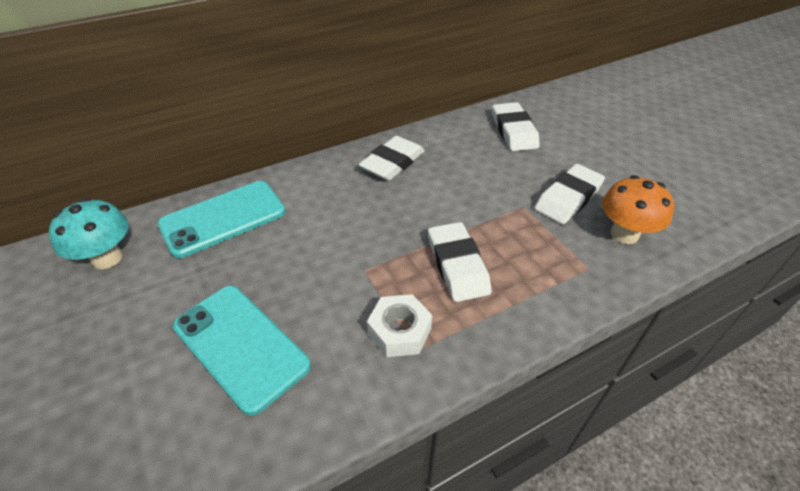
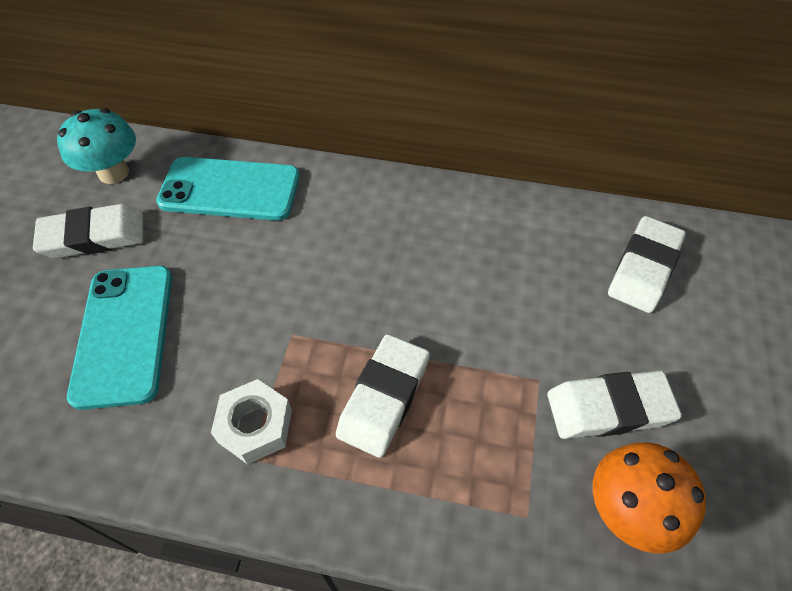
camera: 40 degrees right, 10 degrees up
(392, 163) = (448, 223): white eraser -> white eraser (94, 236)

